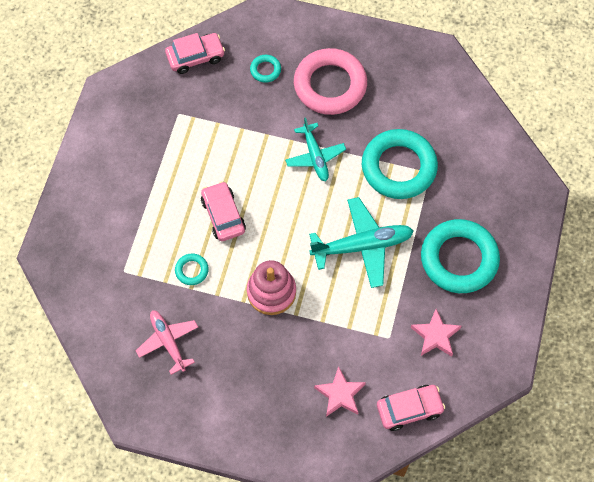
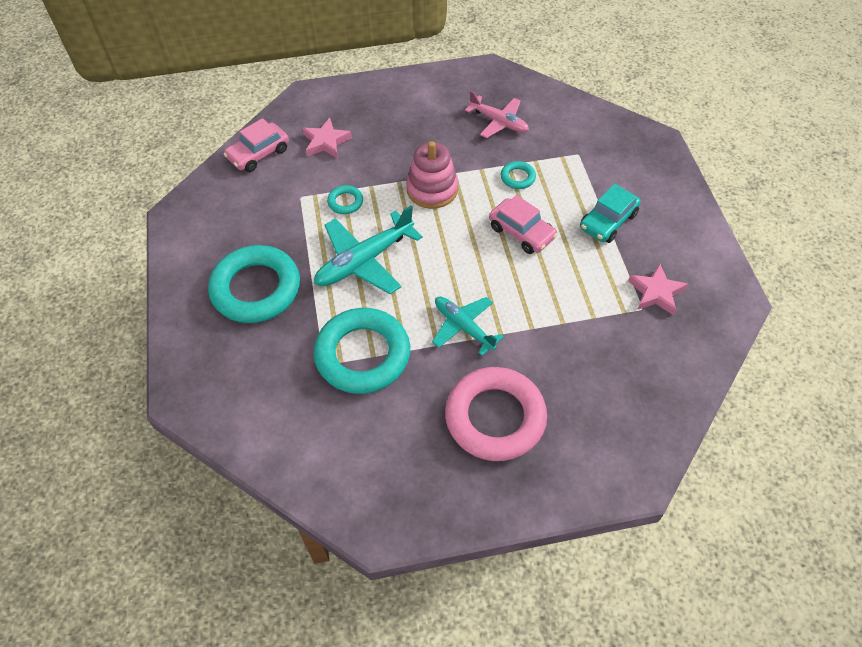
camera: 155 degrees right, 10 degrees down
(149, 194) = (608, 221): none -> turquoise car
(195, 57) = (676, 380): pink car -> none
(265, 70) = (584, 401): turquoise ring -> turquoise ring (345, 202)
(435, 335) = (255, 215): pink star -> pink star (656, 292)

